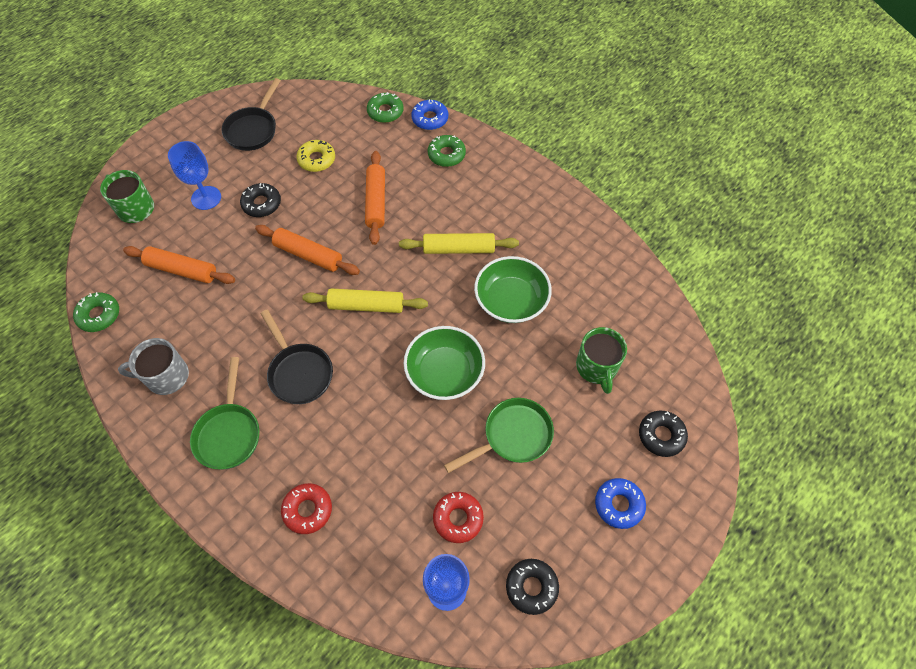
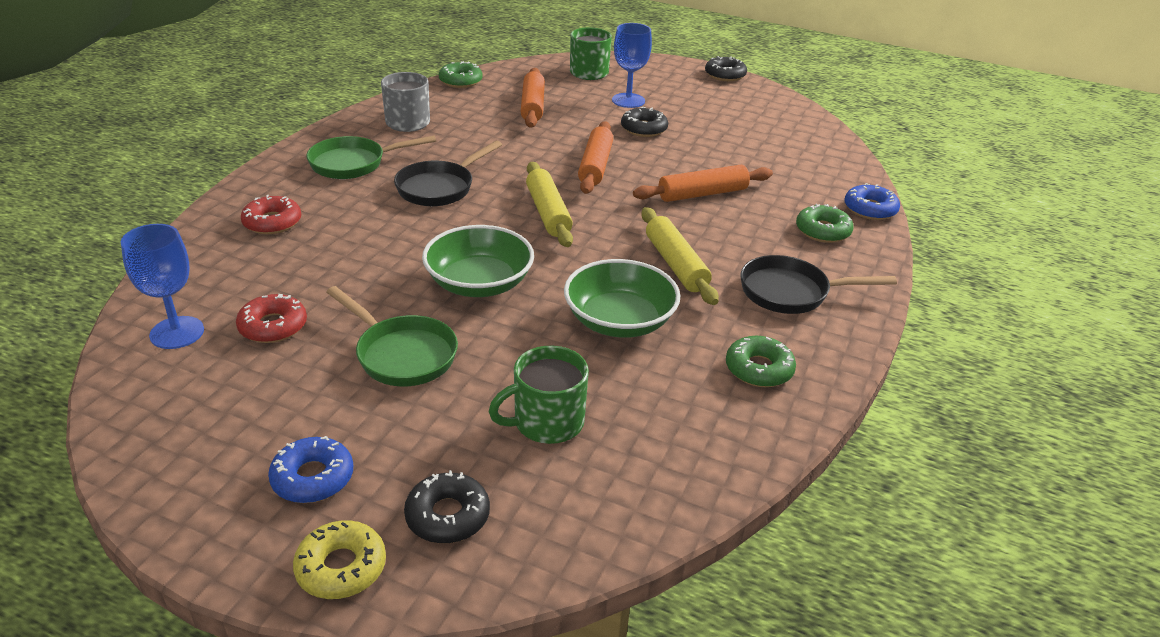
camera: 70 degrees right, 25 degrees down
(253, 129) = (738, 107): black pan -> black pan (791, 292)
(316, 160) = (731, 147): yellow donut -> yellow donut (341, 567)
(385, 112) = (847, 177): green donut -> green donut (759, 369)
(531, 587) = (178, 404): black donut -> black donut (725, 75)

